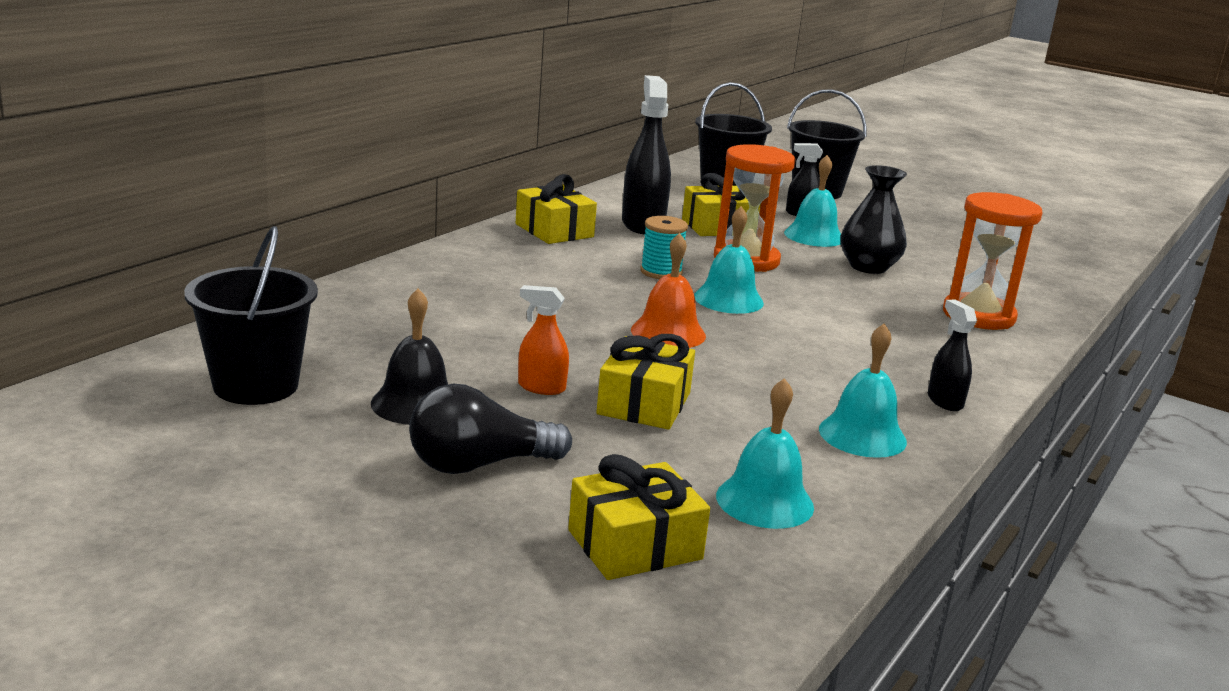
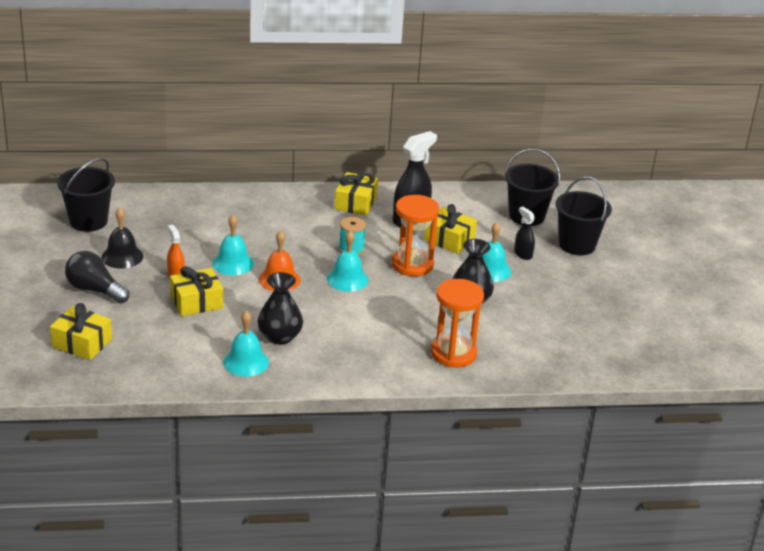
camera: 50 degrees right, 10 degrees up
(764, 501) = (151, 358): turquoise bell -> turquoise bell (233, 263)
(820, 388) = (280, 337): none -> black vase
(944, 401) = (317, 373): black spray bottle -> none

